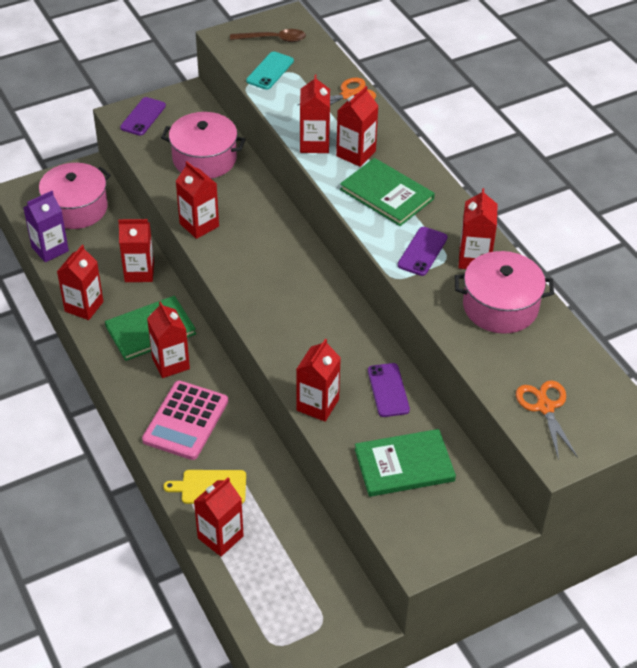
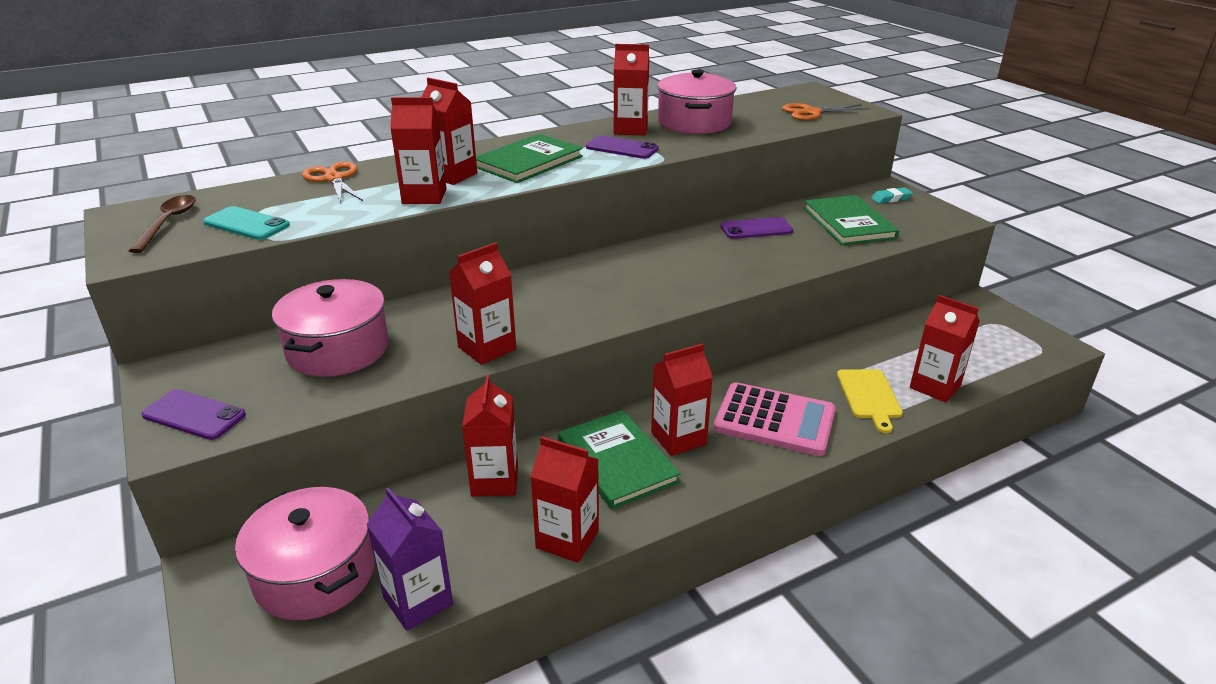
camera: 90 degrees left, 15 degrees down
(317, 405) = (791, 263): red carton -> none
(469, 516) = (891, 198): none -> turquoise eraser

